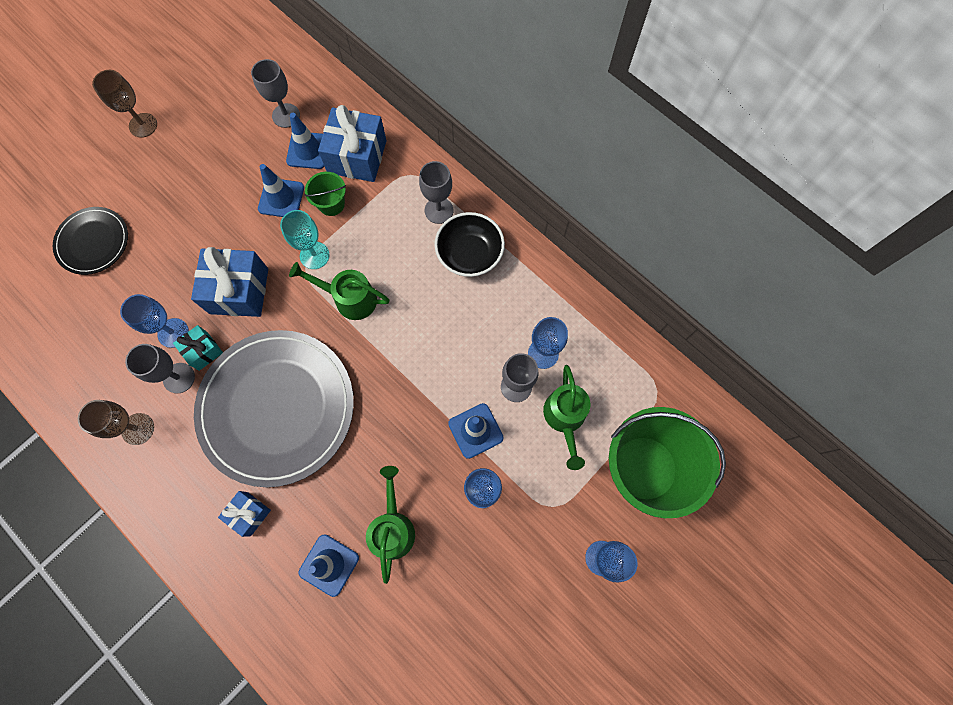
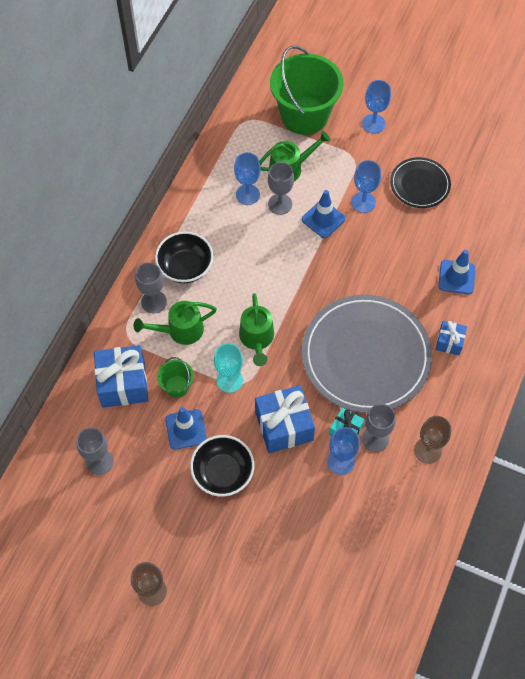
camera: 110 degrees left, 10 degrees down
(93, 242) = (288, 573): black plate -> black plate (420, 184)
(220, 217) = (223, 472): none -> black bowl
(308, 150) = (130, 427): blue traffic cone -> none
(392, 527) = (413, 247): green watering can -> green watering can (180, 330)

